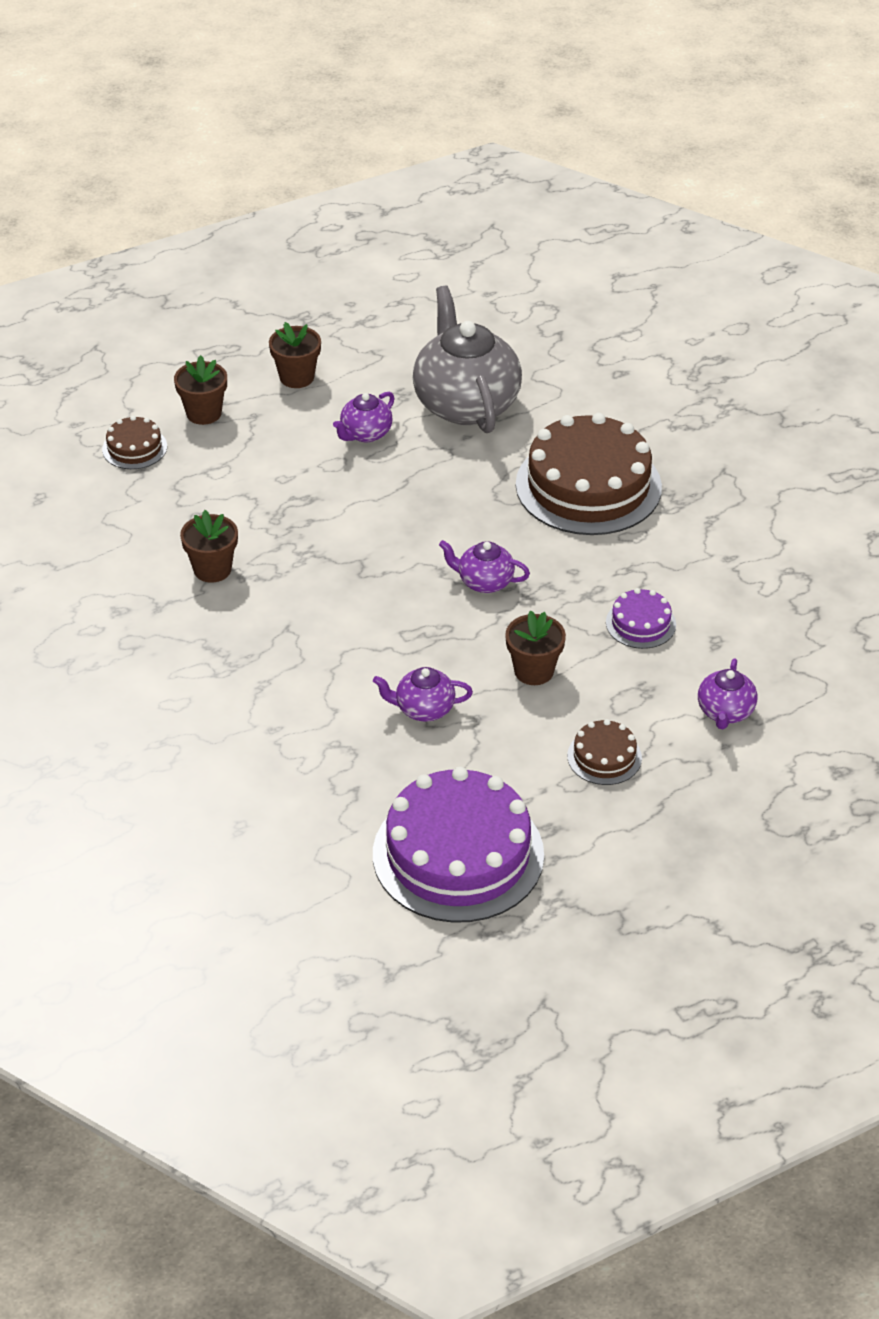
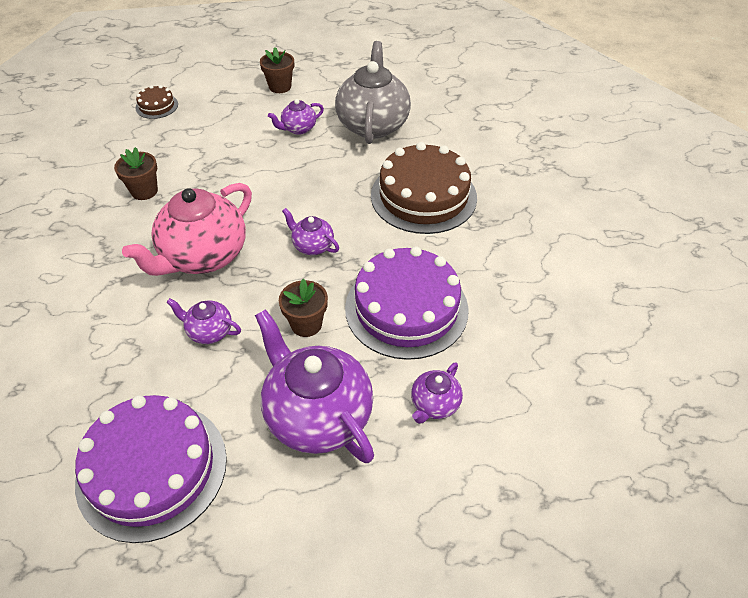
camera: 20 degrees right, 5 degrees up
(204, 413) = (211, 95): brown flower pot -> none
(354, 629) = (203, 256): none -> pink teapot
(604, 757) = (317, 415): brown cake -> purple teapot
(640, 623) = (406, 308): purple cake -> purple cake, size x2.21

